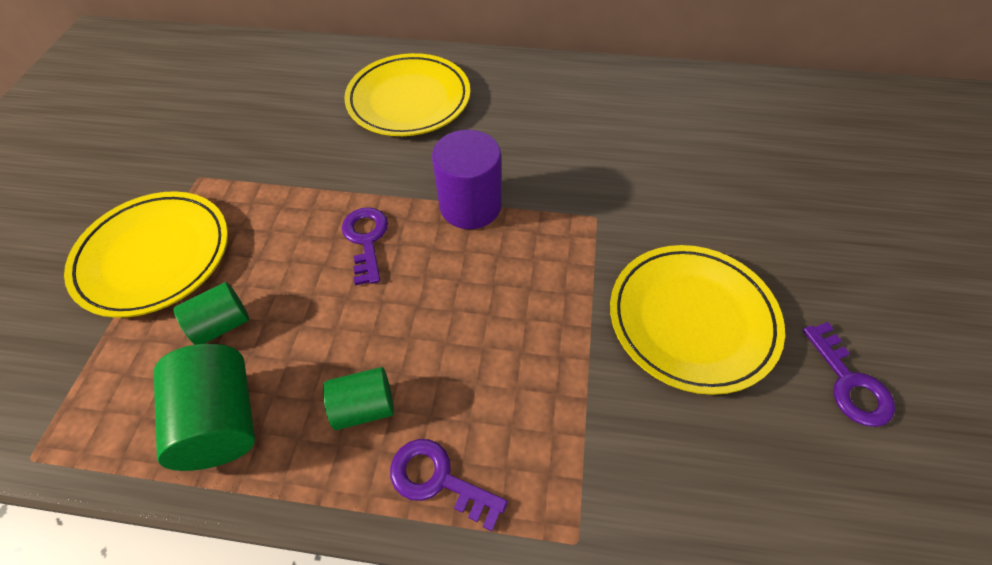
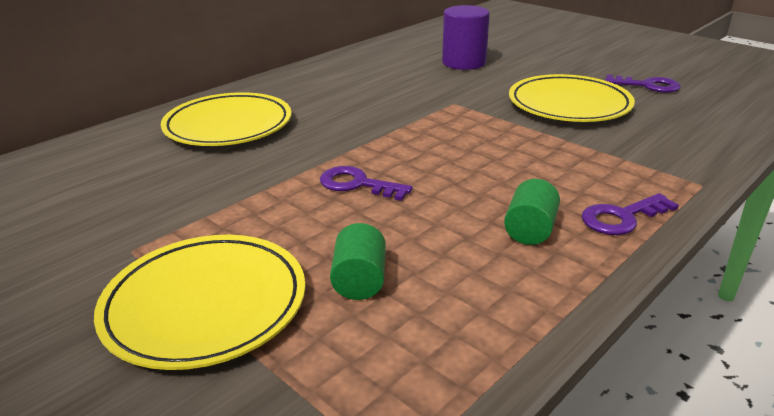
camera: 55 degrees left, 25 degrees down
(222, 420) = (476, 307): green cylinder -> none
(470, 206) = (383, 136): purple cylinder -> purple cylinder (464, 63)

